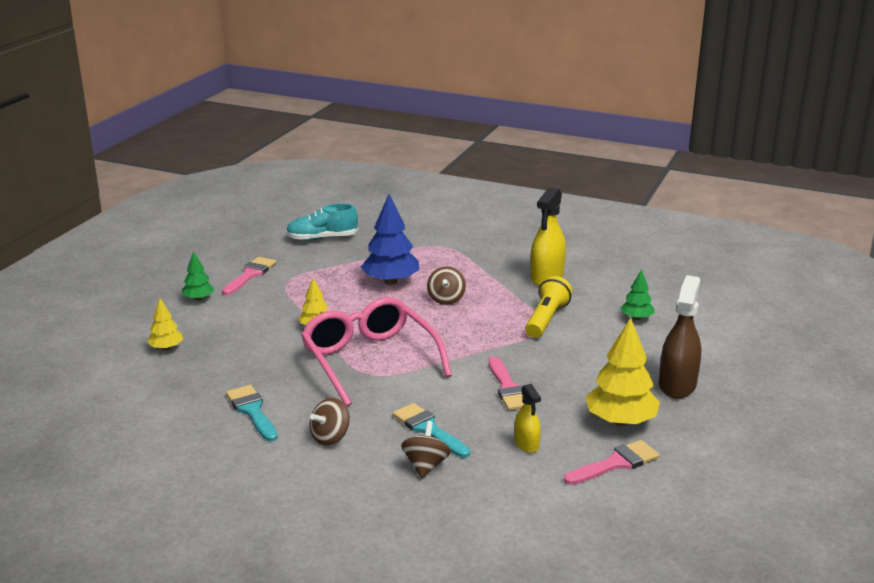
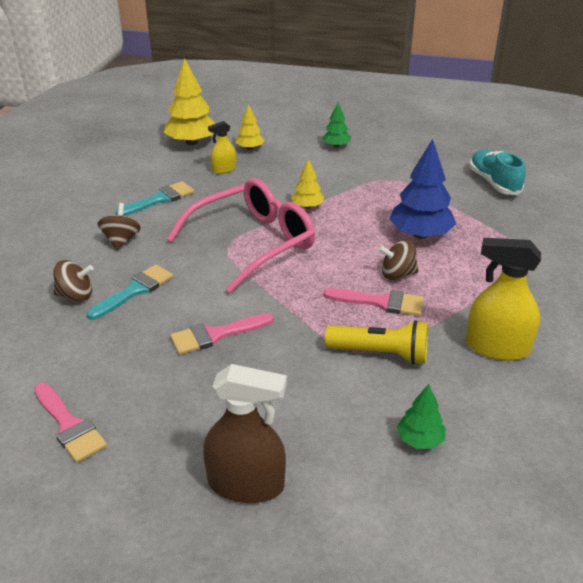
camera: 80 degrees right, 10 degrees up
(250, 275) = (392, 160): pink brush -> pink brush (380, 302)
(330, 437) = (121, 240): brown spinning top -> brown spinning top turned 60 degrees clockwise
(526, 444) = (109, 355): yellow spray bottle -> yellow spray bottle (224, 169)
(620, 421) = (155, 428): yellow tree -> yellow tree (192, 142)

